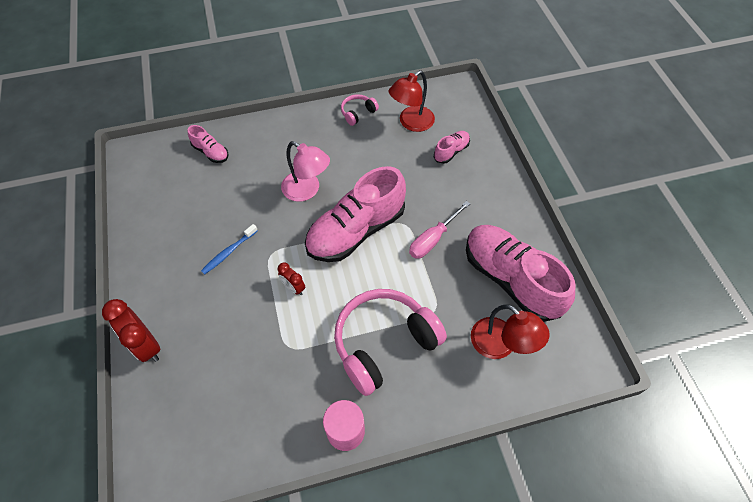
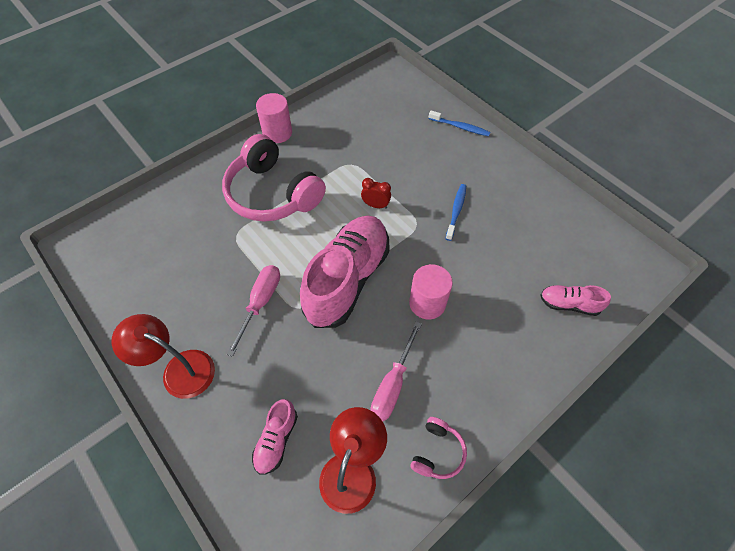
camera: 155 degrees right, 0 degrees up
(146, 345) = (460, 127): red clock -> blue toothbrush
(307, 190) = (427, 303): pink lamp -> pink cylinder
(363, 152) = (393, 384): none -> pink screwdriver
(384, 343) = (272, 193): pink headphones -> pink headphones turned 105 degrees clockwise
(500, 345) = (166, 229): red lamp -> red lamp (179, 369)
(510, 279) = (164, 292): pink shoe -> none

